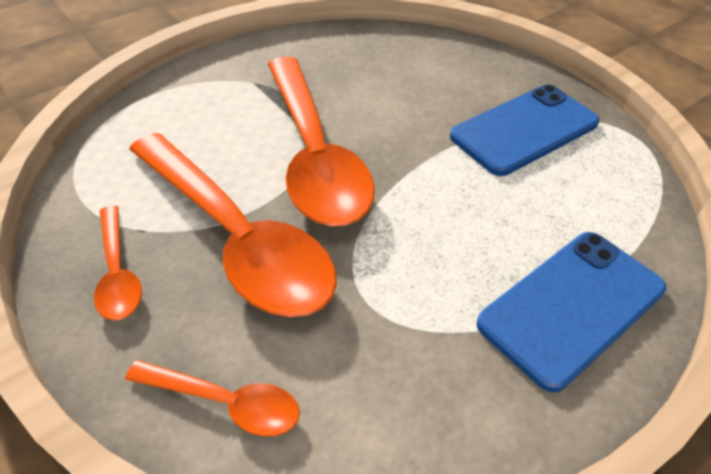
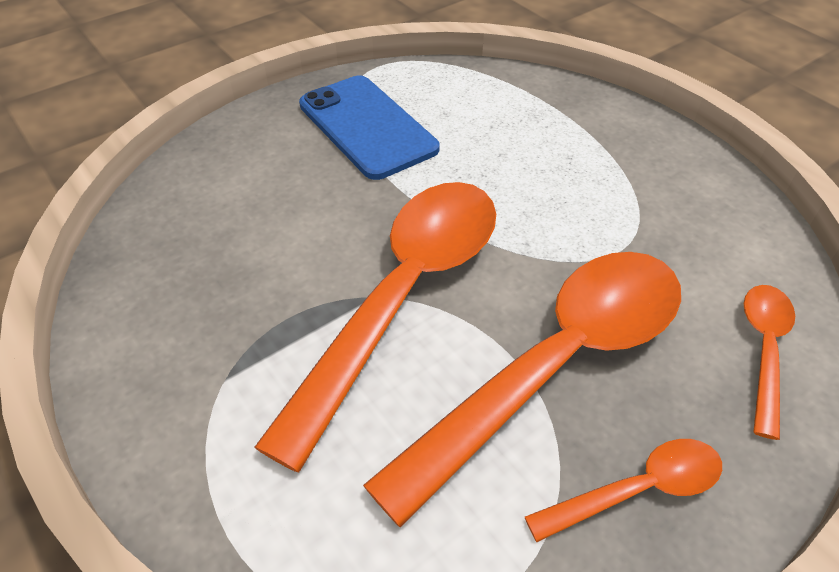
camera: 90 degrees left, 0 degrees up
(314, 154) = (403, 297): orange spoon -> orange spoon turned 45 degrees counterclockwise
(571, 306) = (592, 130): blue phone -> none

